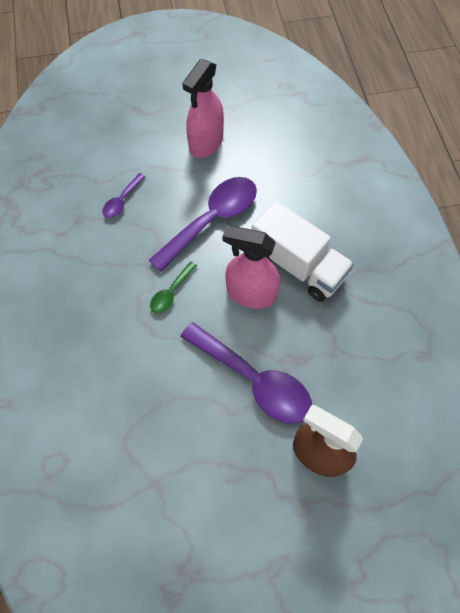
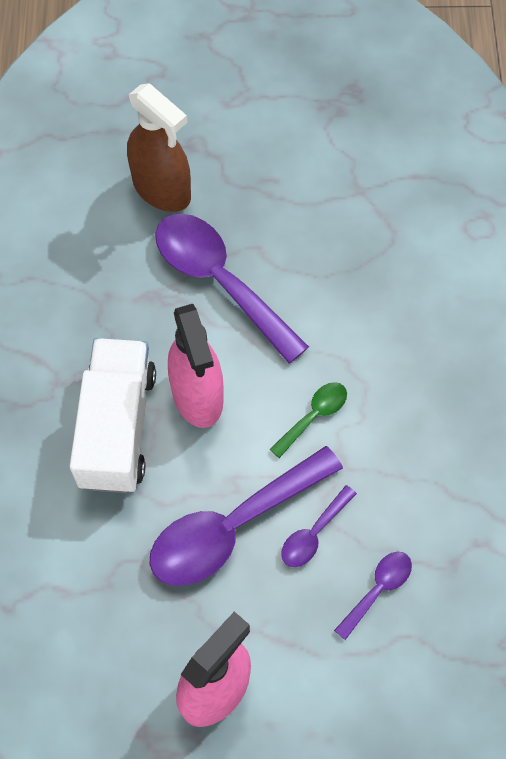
camera: 170 degrees left, 0 degrees up
(162, 223) = (313, 534): none -> purple spoon
(251, 293) = (197, 395): pink spray bottle -> pink spray bottle turned 45 degrees clockwise
(297, 265) = (117, 428): white truck -> white truck turned 45 degrees clockwise

